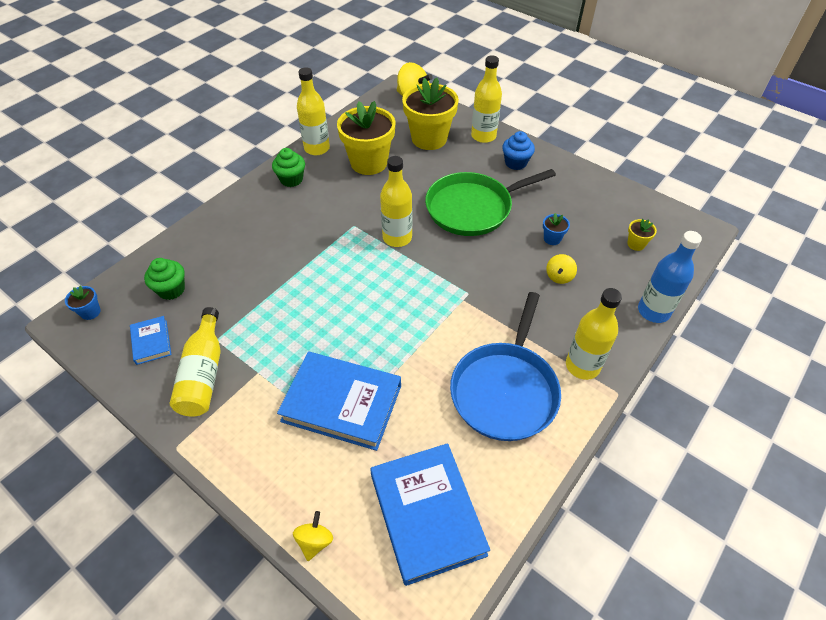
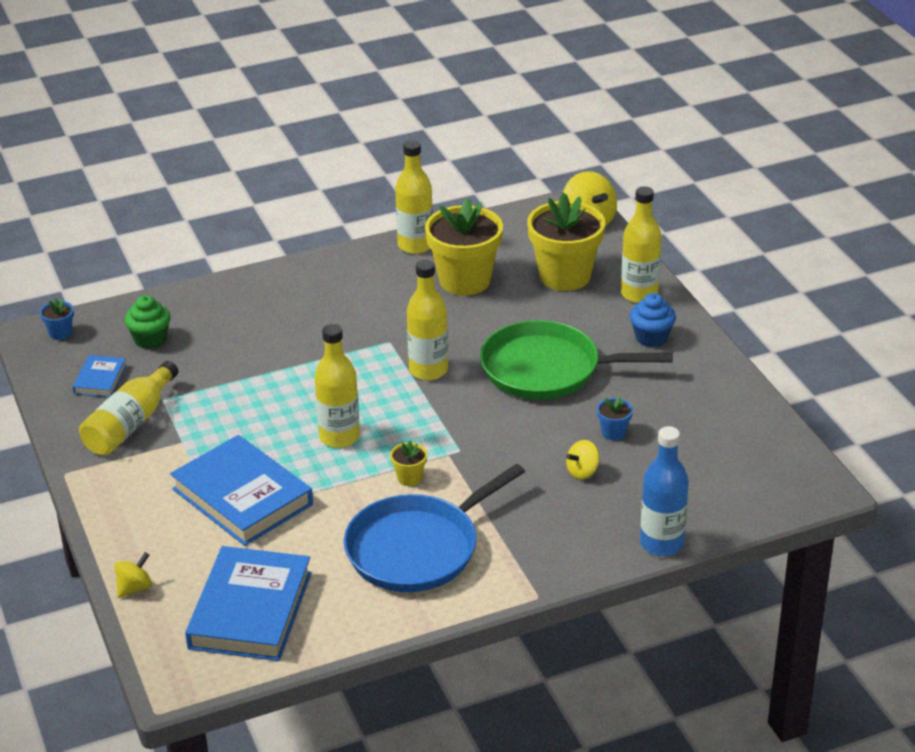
camera: 30 degrees right, 15 degrees down
(291, 179) = (358, 271): green cupcake -> none
(582, 366) = (523, 560): yellow bottle -> yellow bottle (339, 437)
(636, 244) = (715, 473): yellow flower pot -> yellow flower pot (409, 478)

